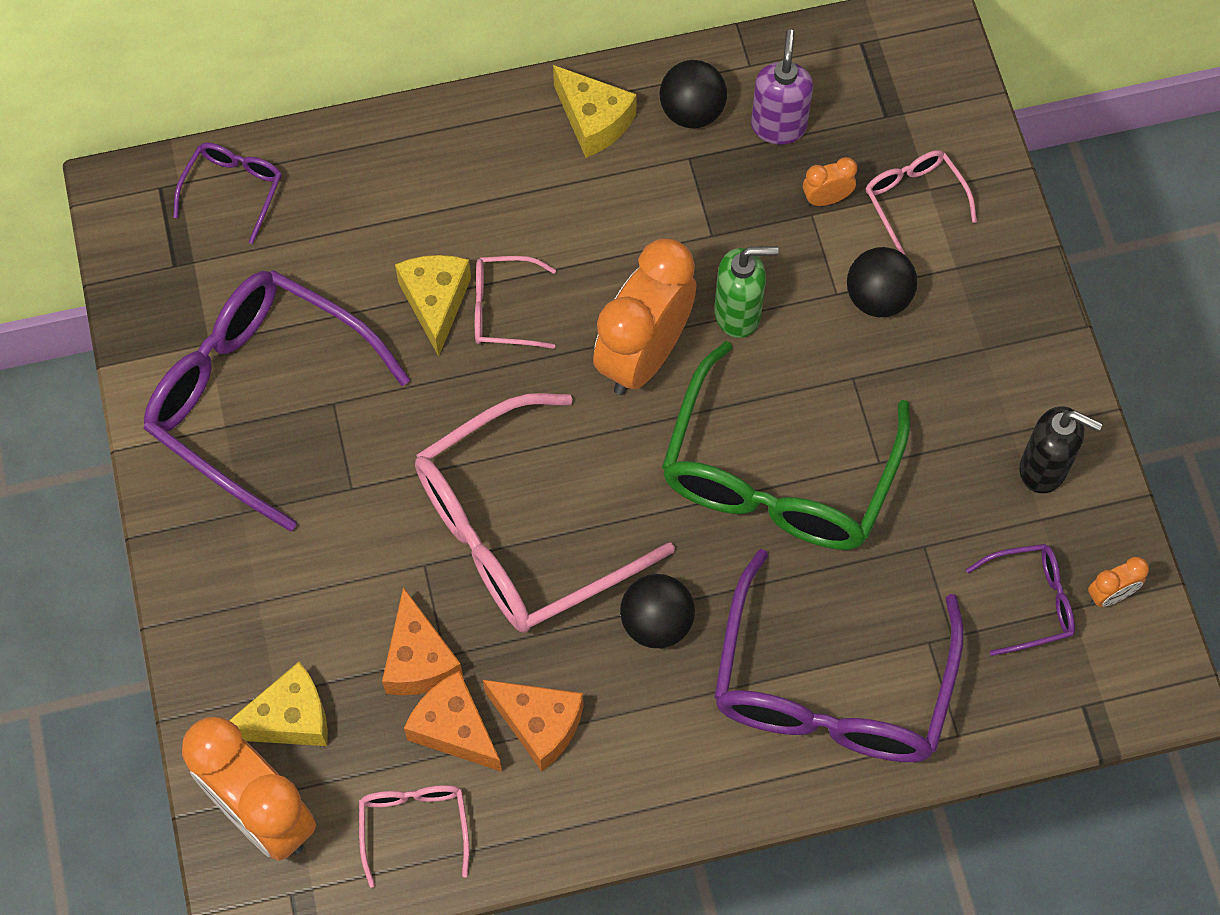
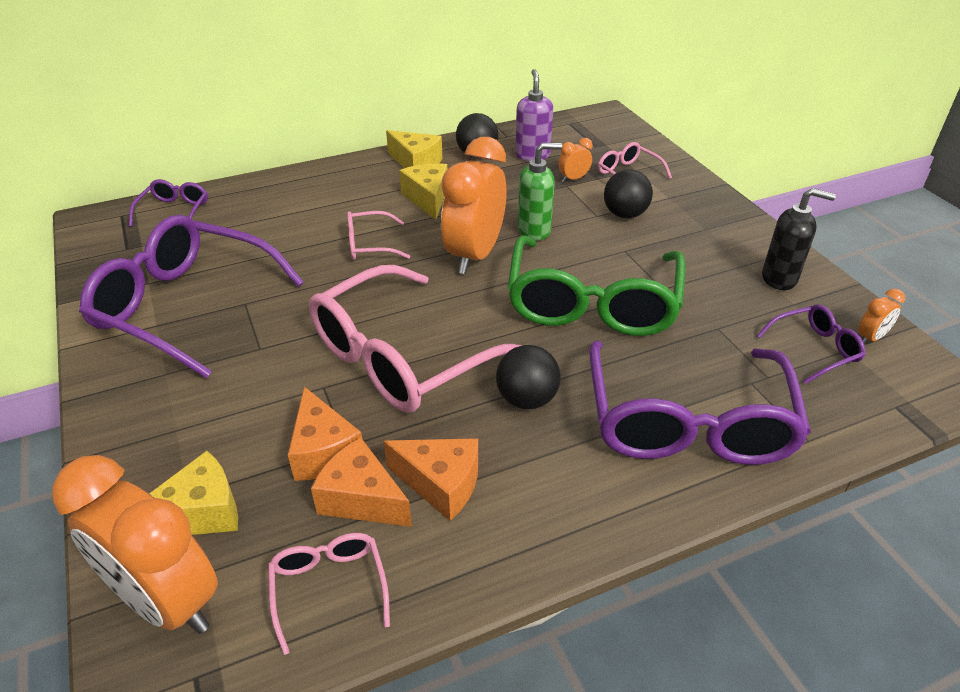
camera: 10 degrees left, 25 degrees down
(435, 303) = (320, 246): yellow cheese -> yellow cheese (428, 199)

